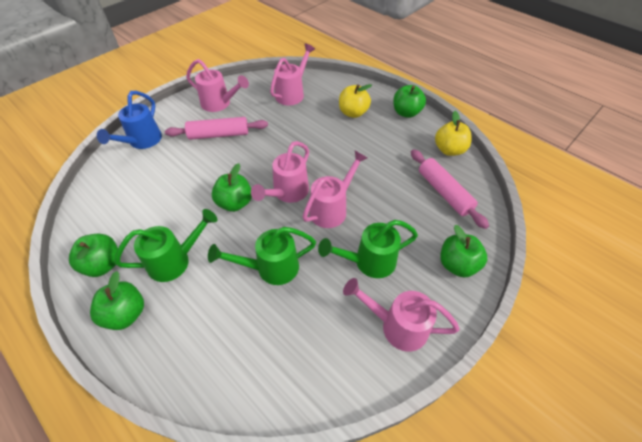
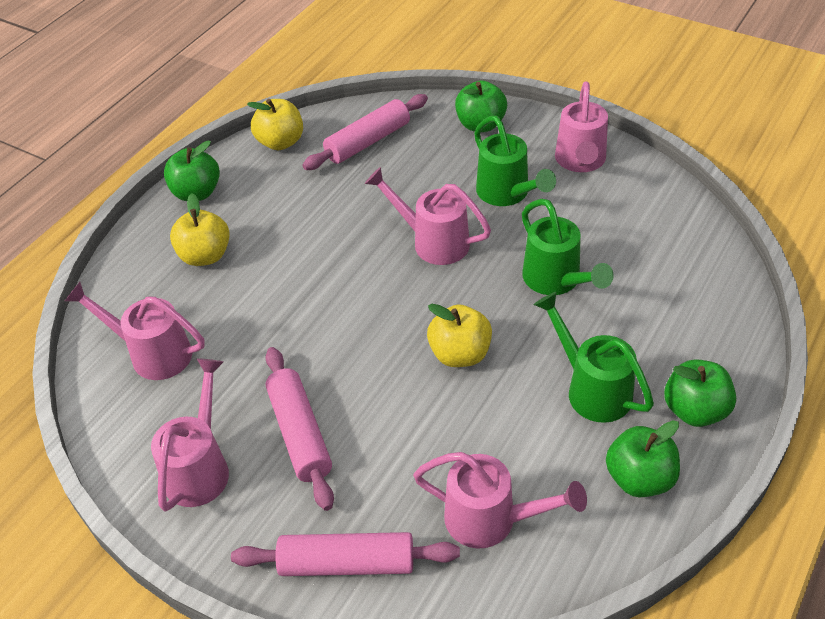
camera: 100 degrees left, 5 degrees down
(142, 141) = (347, 563): blue watering can -> pink rolling pin
(235, 203) = (460, 354): green apple -> yellow apple
(288, 193) = (418, 296): pink watering can -> pink watering can (490, 520)

